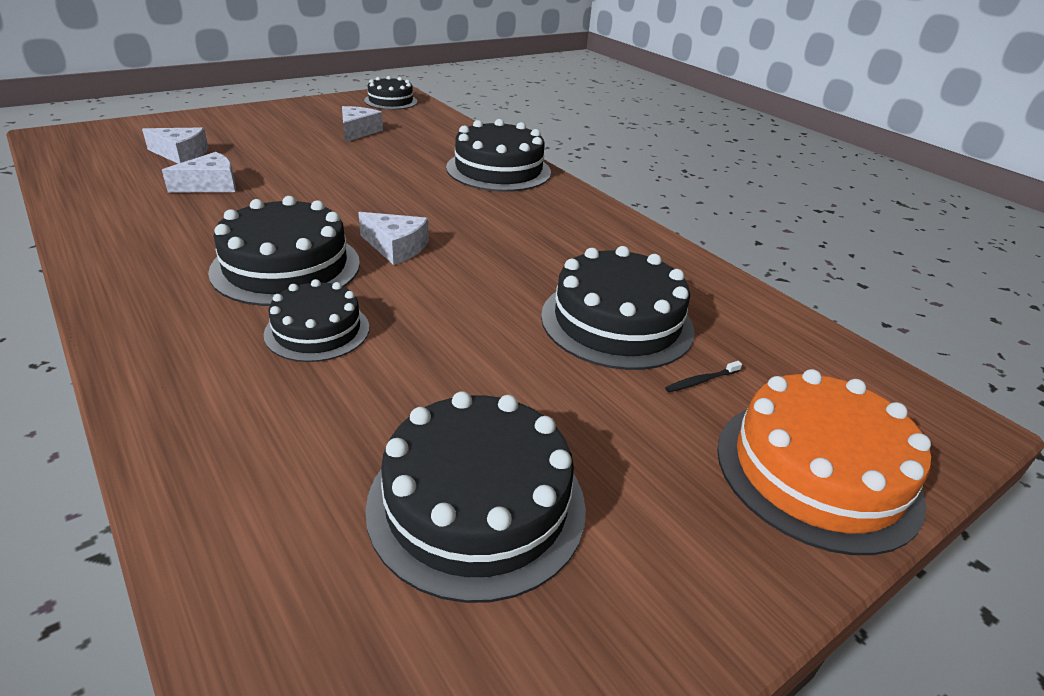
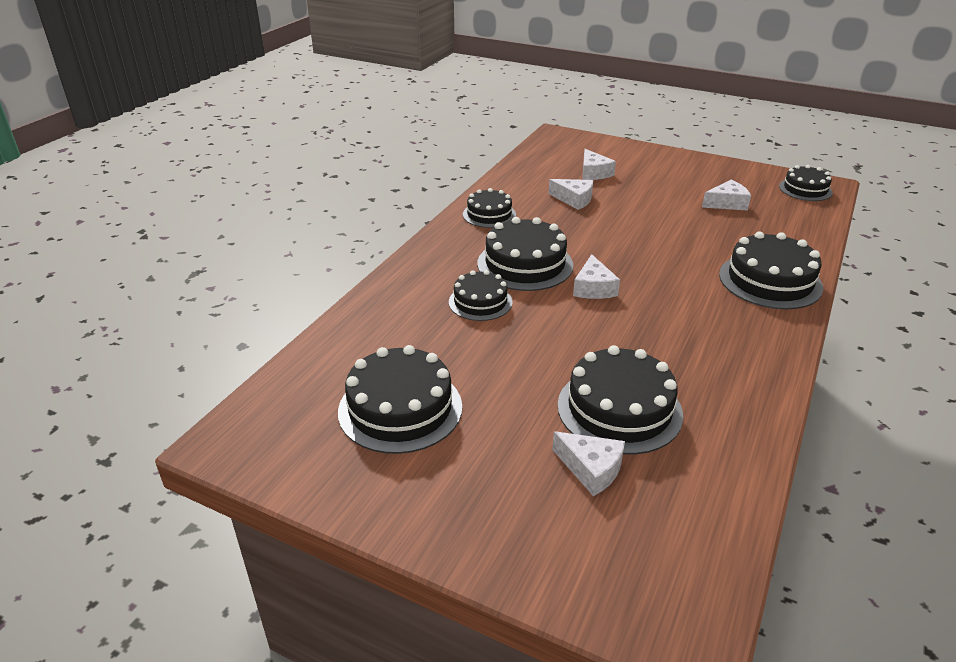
camera: 65 degrees right, 0 degrees up
(133, 244) = (489, 214): none -> black cake
(701, 381) = (591, 469): black toothbrush -> white cheese
(817, 471) = (544, 549): orange cake -> none

